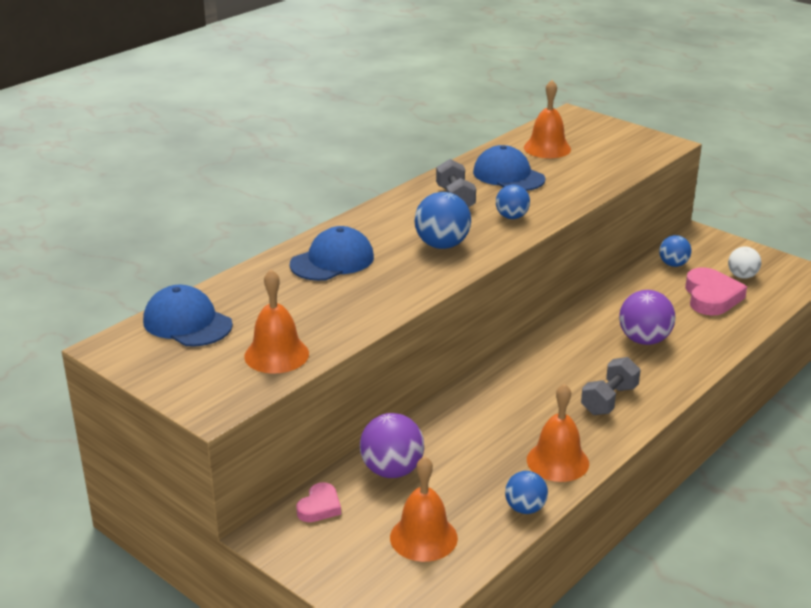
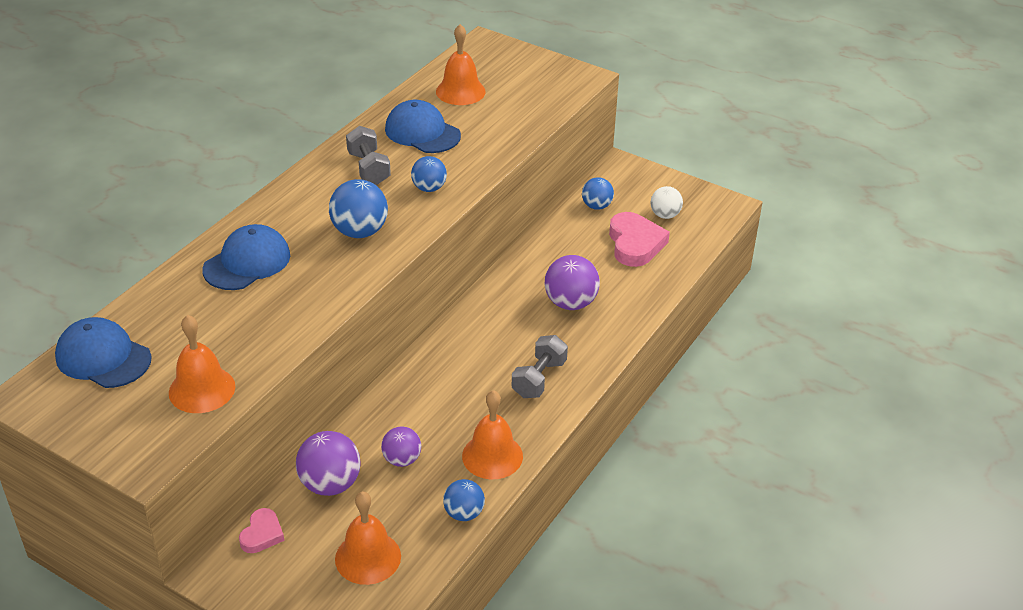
camera: 10 degrees left, 10 degrees up
(465, 456) = (402, 459): none -> purple ball

